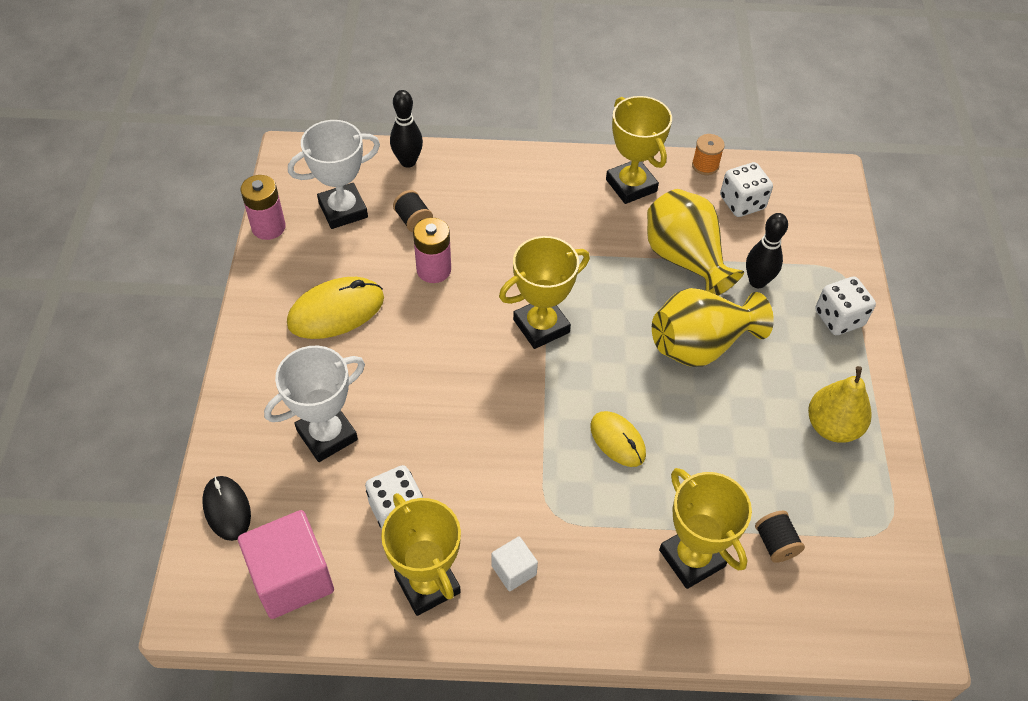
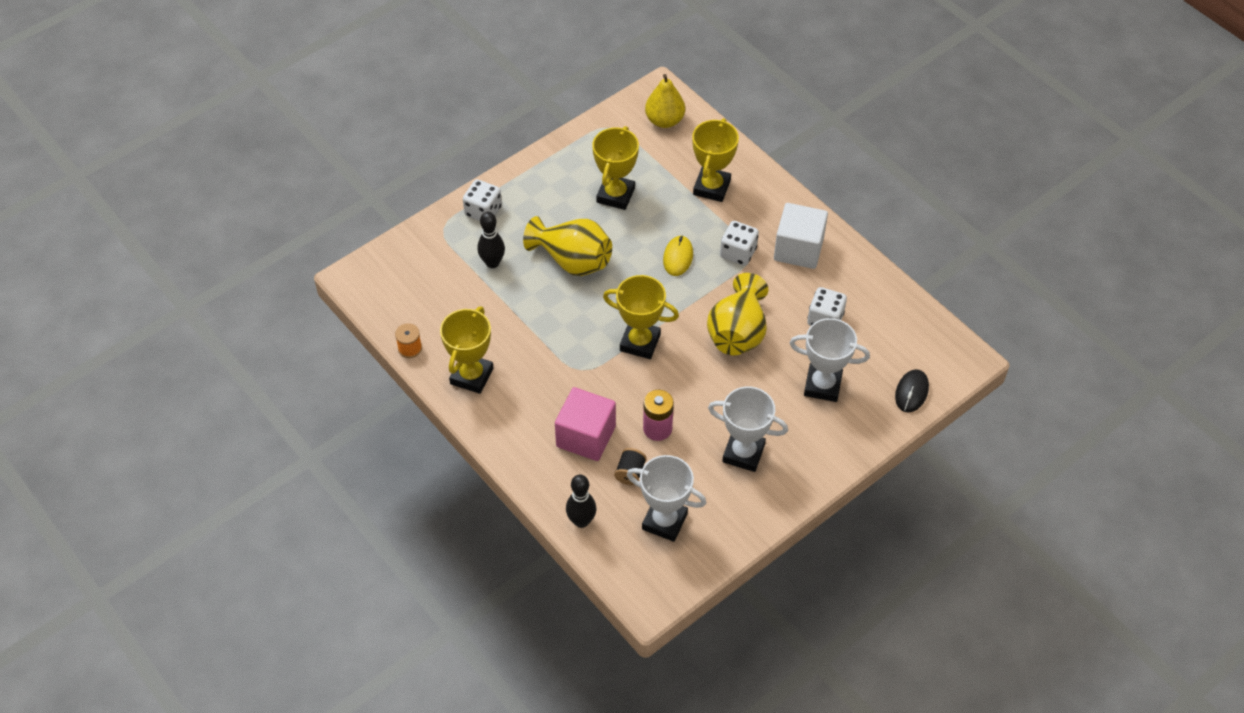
camera: 130 degrees left, 0 degrees up
(268, 227) = (725, 552): pink battery -> none
(292, 578) = (907, 332): pink cube -> pink cube (586, 436)
(336, 311) = (743, 453): yellow mouse -> white trophy
(427, 584) = (845, 277): yellow trophy -> yellow trophy (615, 195)
(514, 570) = (798, 249): white cube -> white cube, size x1.99
(685, 260) = (511, 307): yellow vase -> yellow vase (737, 333)
(742, 203) = (428, 308): white dice -> white dice (738, 253)
(775, 543) = (667, 162): black spool -> none
(832, 426) = (568, 176): yellow pear -> yellow pear (664, 120)

